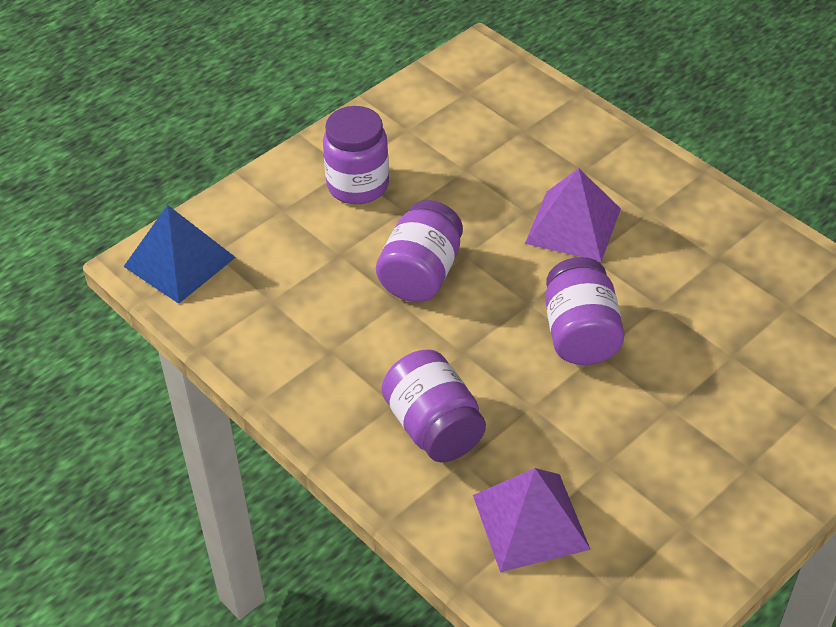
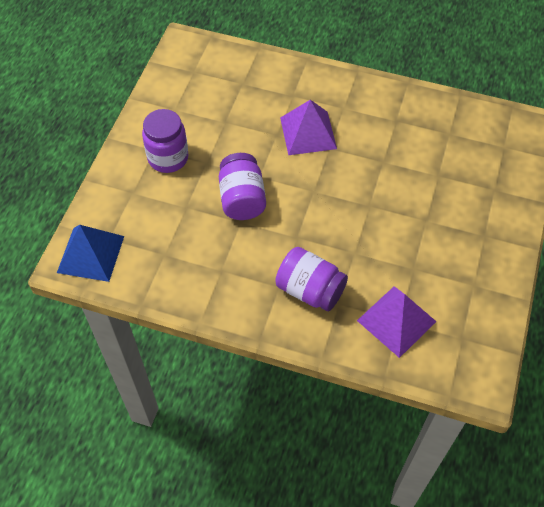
camera: 30 degrees left, 10 degrees up
(580, 334) = (353, 197): purple jar -> none

